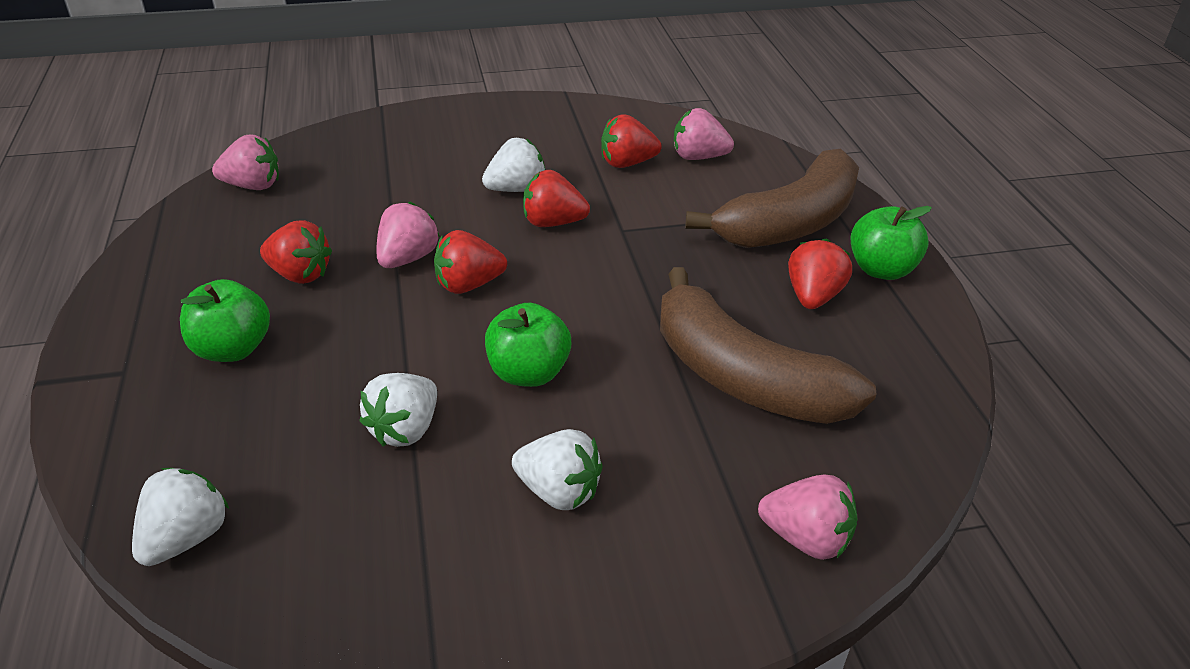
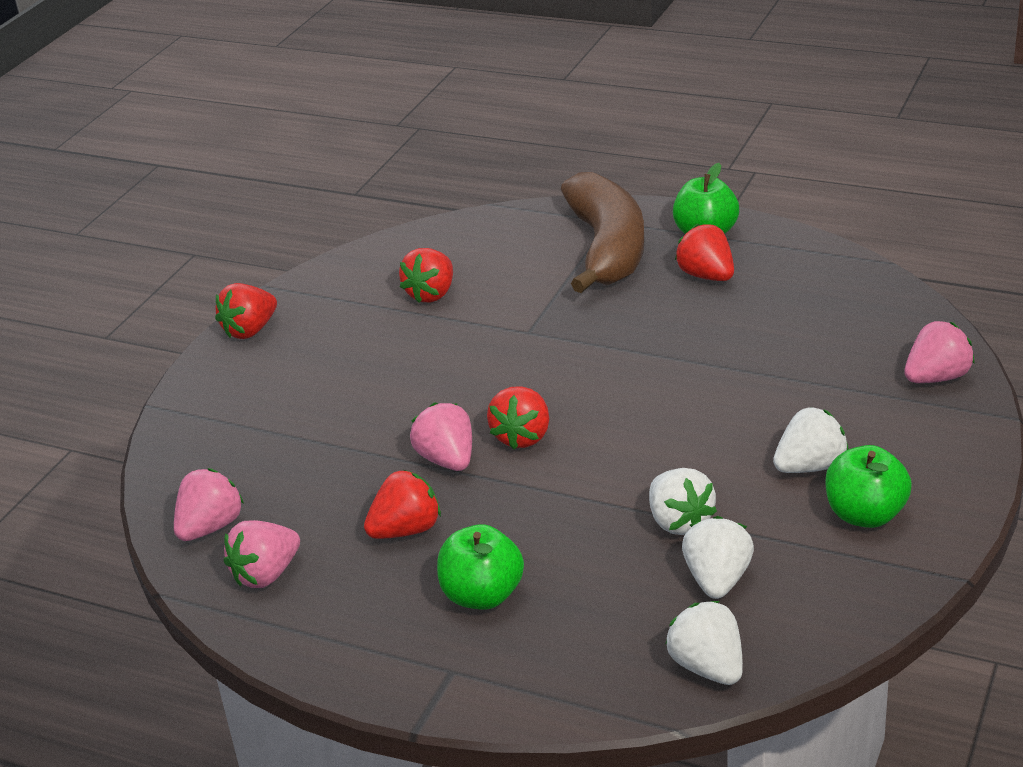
camera: 50 degrees left, 5 degrees down
(516, 189) = (404, 367): white strawberry -> white strawberry (717, 580)
(528, 373) = (668, 440): green apple -> green apple (865, 515)
(553, 223) = (479, 364): red strawberry -> red strawberry (250, 330)
(698, 157) = (465, 255): pink strawberry -> pink strawberry (266, 574)
(742, 377) = (765, 342): brown banana -> none

